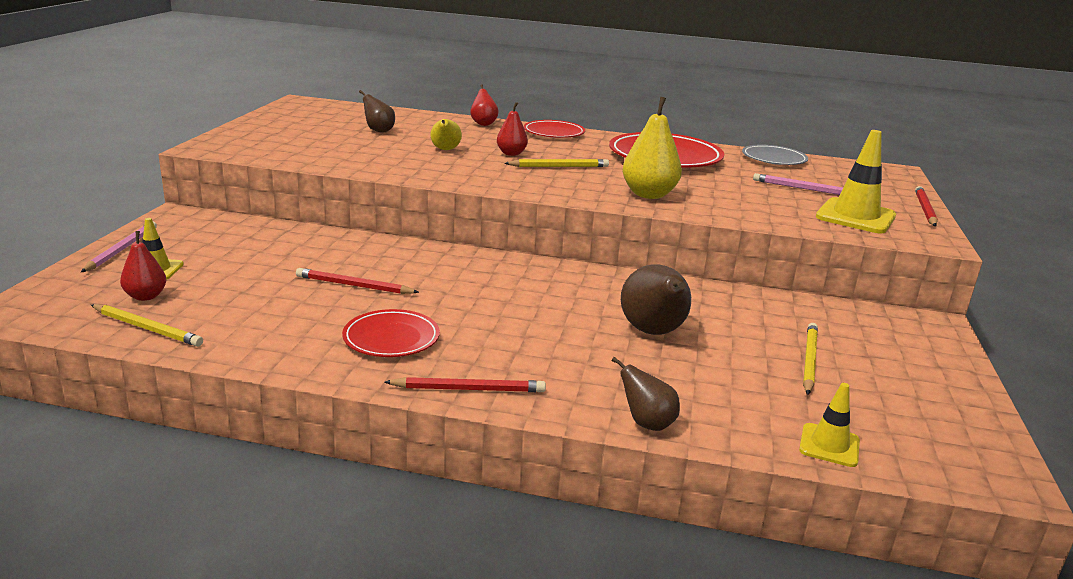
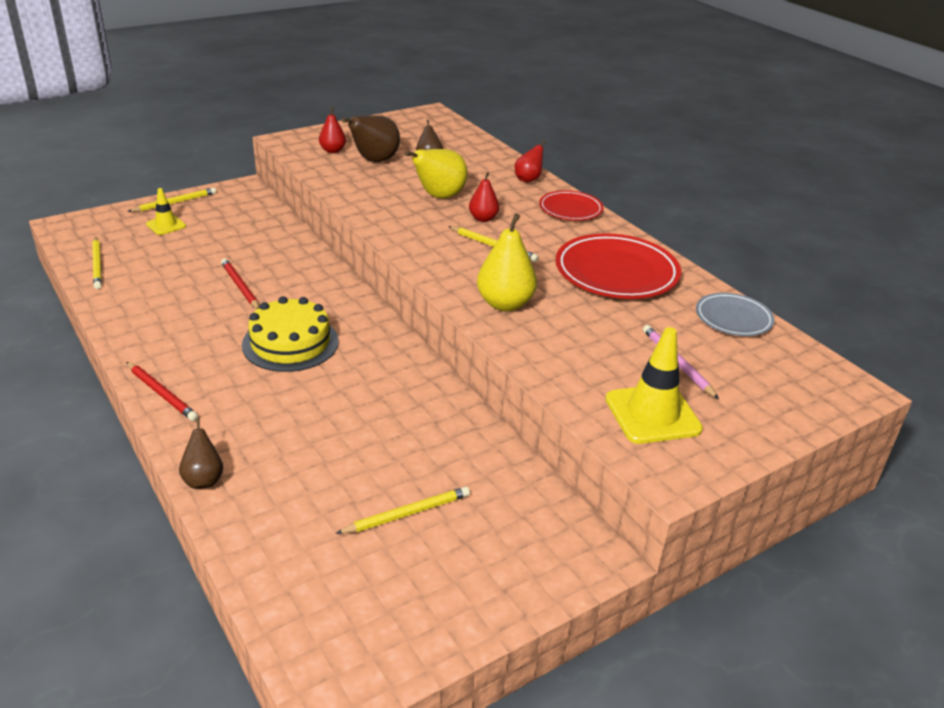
camera: 45 degrees right, 10 degrees up
(121, 250) = (174, 203): pink pencil -> yellow pencil
(146, 296) = (131, 242): red pear -> red pear (332, 151)
(391, 338) = (189, 335): red plate -> none
(445, 150) = (439, 196): yellow pear -> yellow pear, size x1.68
(493, 304) = (290, 343): none -> yellow cake
(653, 332) = (346, 423): brown pear -> brown pear (374, 161)
(829, 445) = (274, 575): yellow traffic cone -> none
(925, 209) = (759, 446): red pencil -> none

